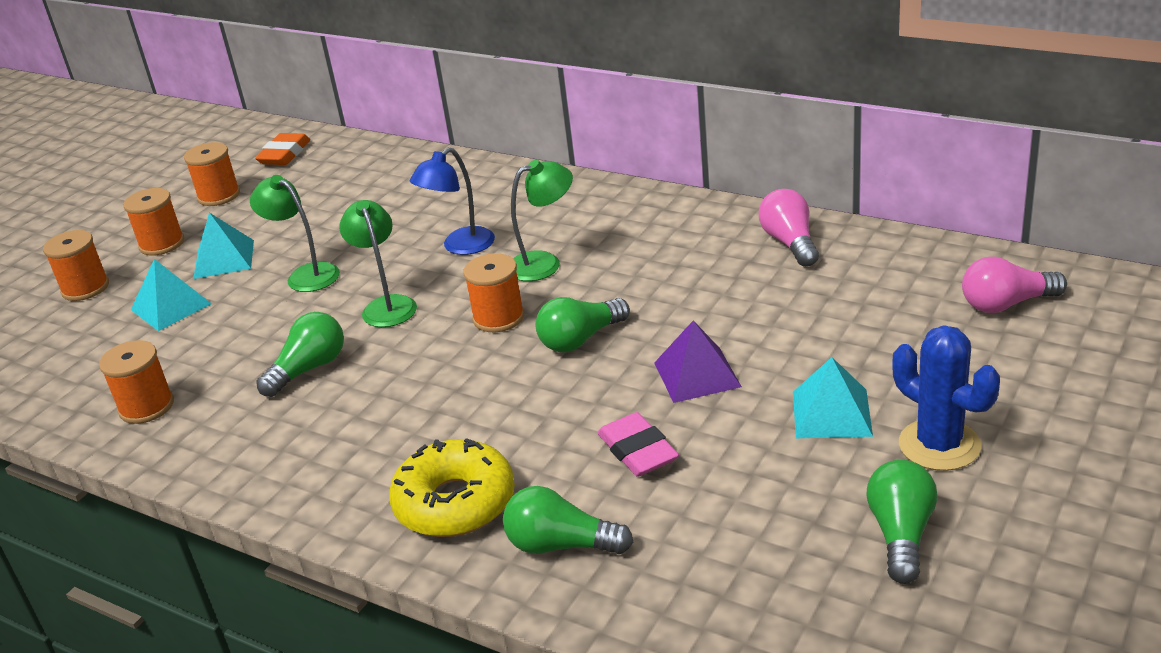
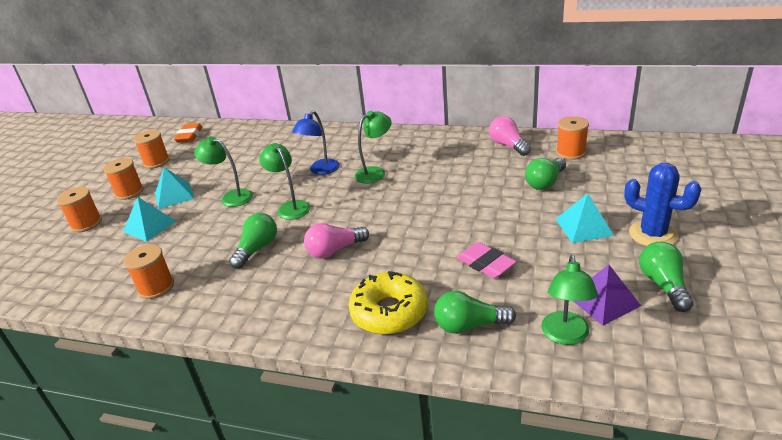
camera: 15 degrees left, 0 degrees up
(498, 317) = (363, 204): orange spool -> orange spool (570, 152)
(580, 339) = (418, 209): green light bulb -> green light bulb (545, 182)
(696, 587) = (565, 336): none -> green lamp
(697, 374) = (496, 218): purple pyramid -> purple pyramid (603, 300)
(1006, 304) = (640, 160): pink light bulb -> pink light bulb (334, 250)

